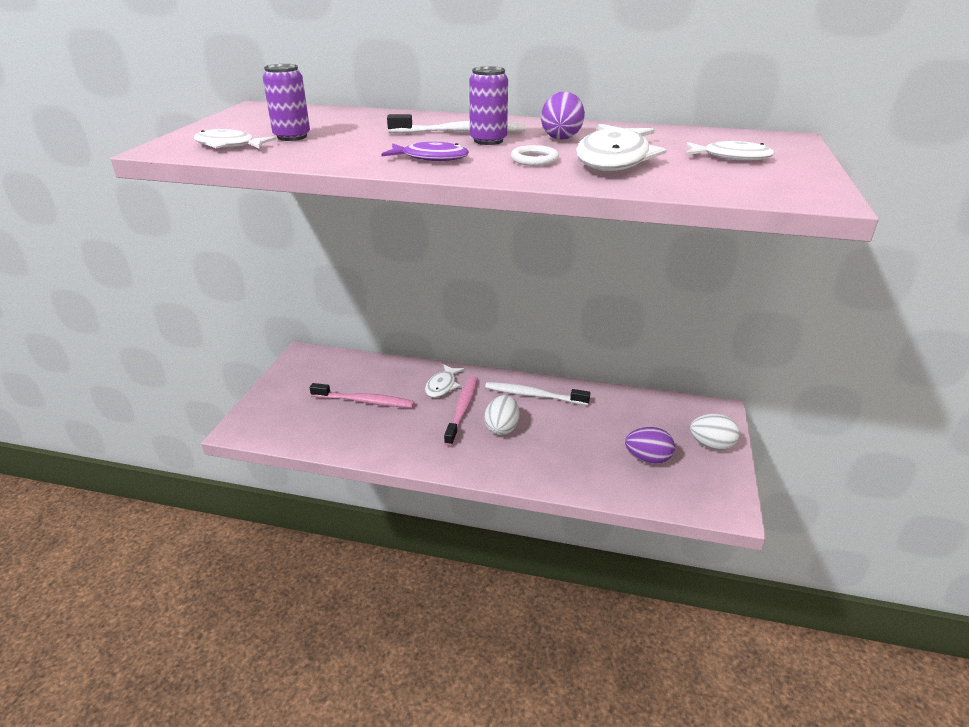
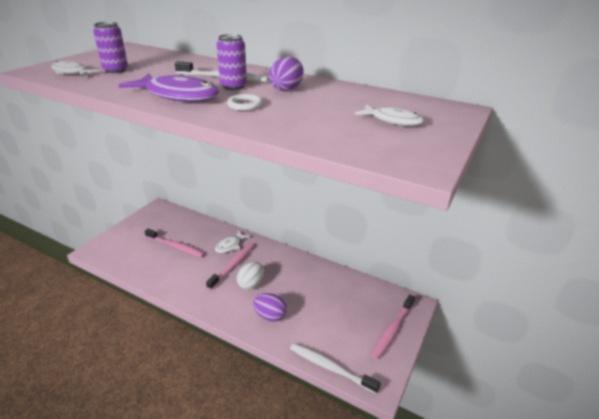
camera: 15 degrees right, 0 degrees up
(431, 158) = (178, 95): purple fish -> purple fish, size x1.74
(533, 395) = (286, 264): white toothbrush -> white toothbrush (330, 367)
(614, 159) = (301, 111): white fish -> none
(647, 459) = (338, 330): purple egg -> purple egg (270, 316)
(711, 445) = (392, 330): white egg -> pink toothbrush

